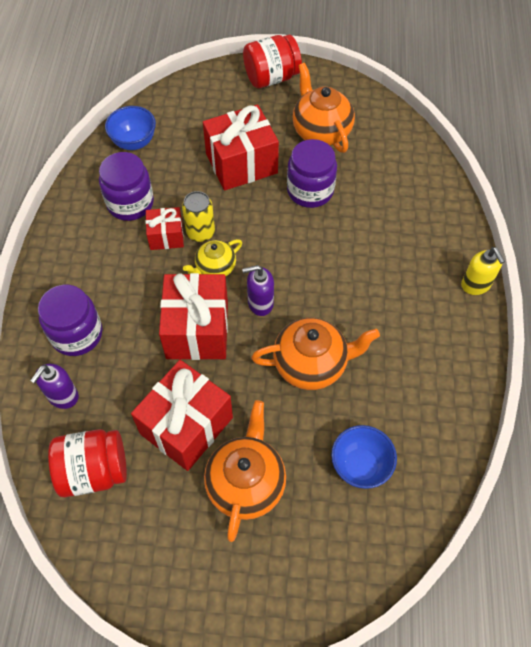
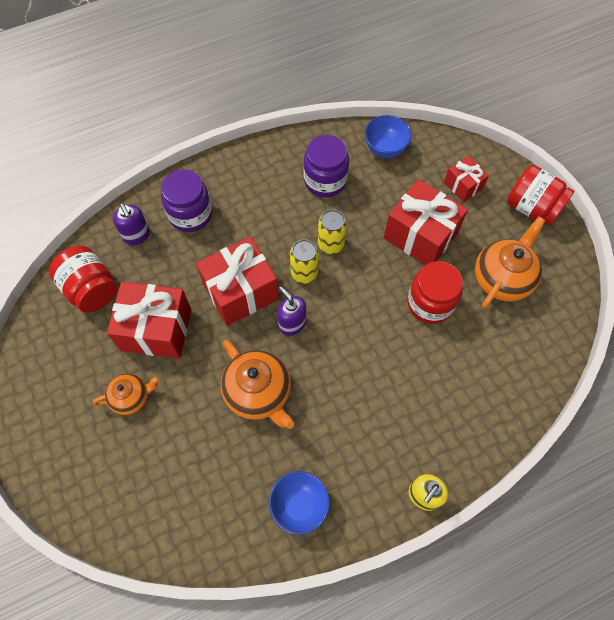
camera: 60 degrees right, 5 degrees up
(63, 396) = (137, 236): purple soap dispenser -> purple soap dispenser turned 120 degrees counterclockwise
(166, 236) = (311, 222): red gift -> red gift (463, 185)
(215, 268) = (304, 273): yellow teapot -> yellow can
(246, 483) = (131, 397): orange teapot -> orange teapot, size x0.60
(310, 190) = (430, 303): purple jar -> red jar
(360, 466) = (187, 477): blue bowl -> blue bowl (299, 505)

